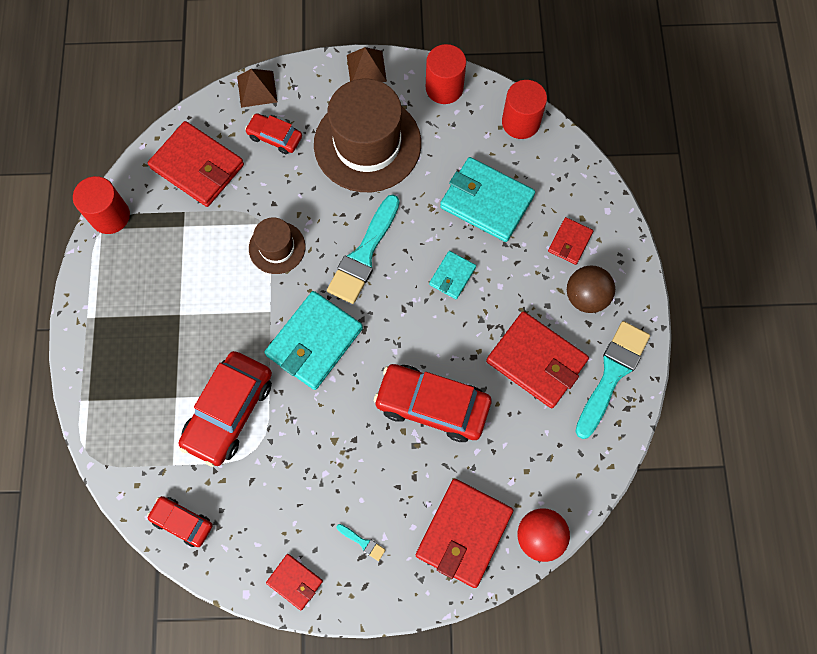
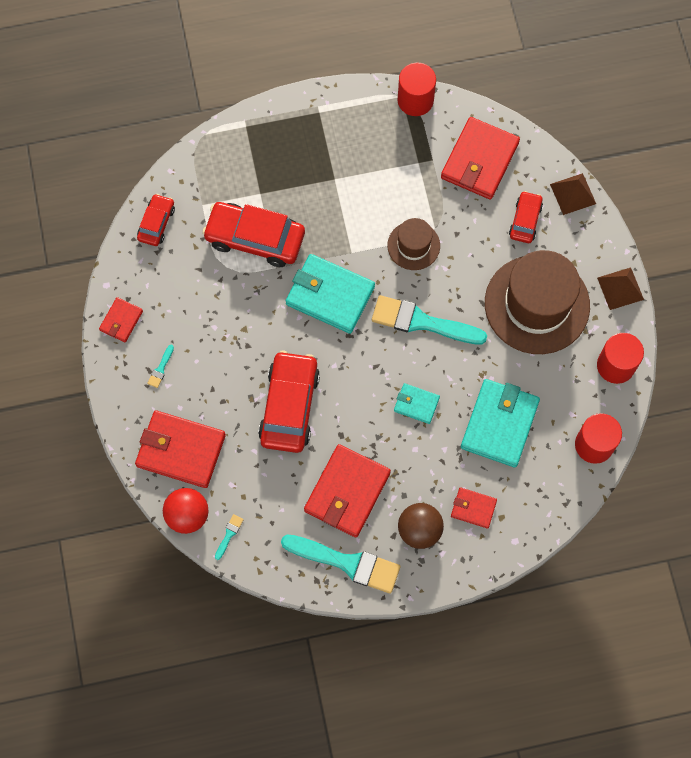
camera: 80 degrees right, 0 degrees up
(567, 493) = (229, 535): none -> turquoise brush

